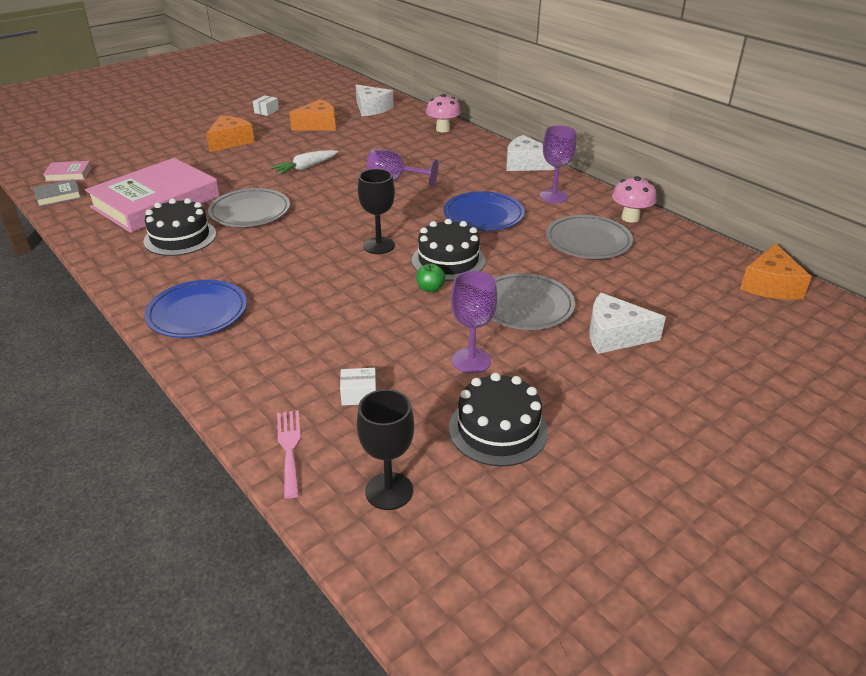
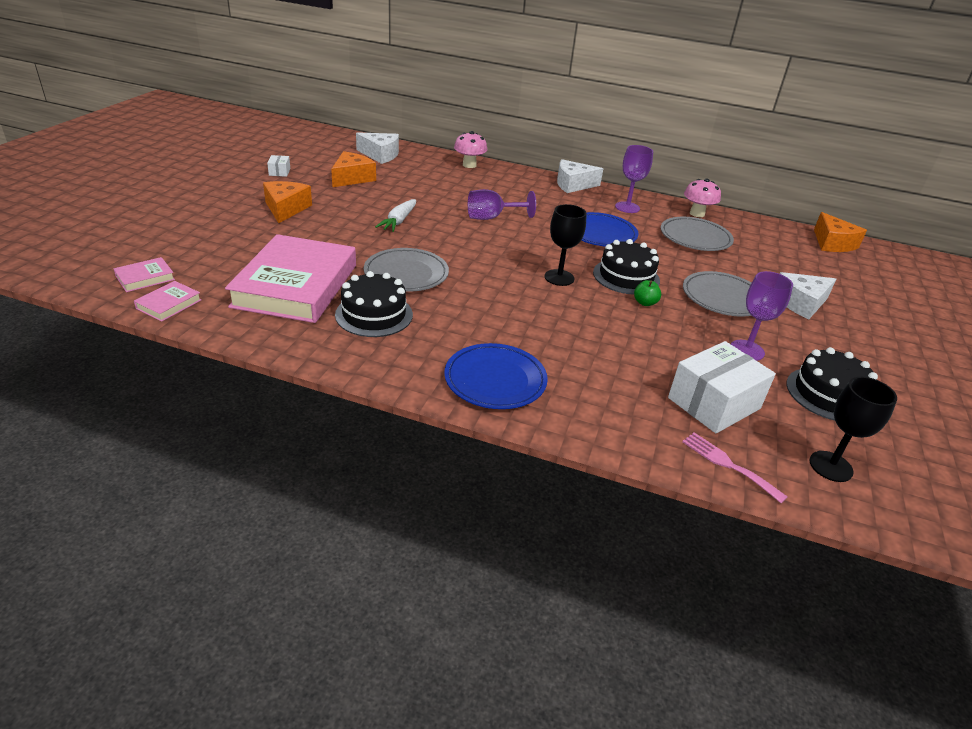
camera: 35 degrees left, 0 degrees up
(58, 196) = (169, 304): grey book -> pink book
(359, 394) = (714, 403): white box -> white box, size x2.26

